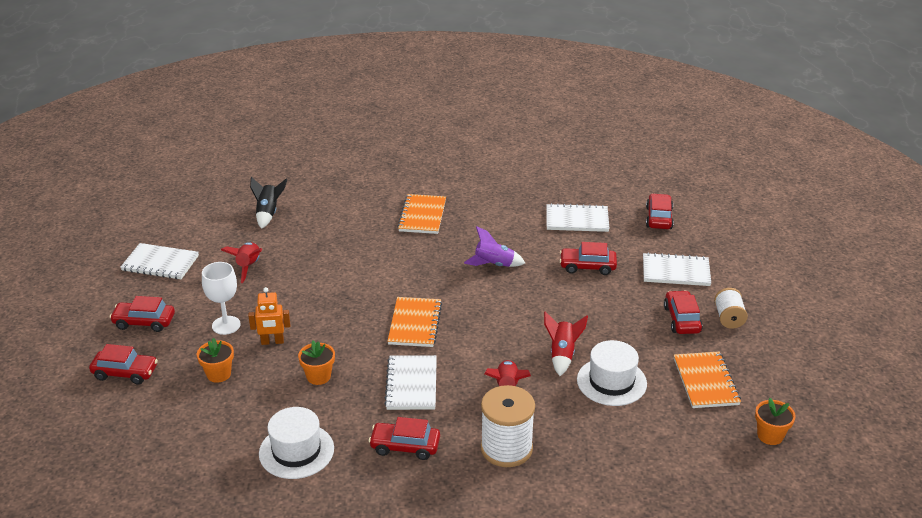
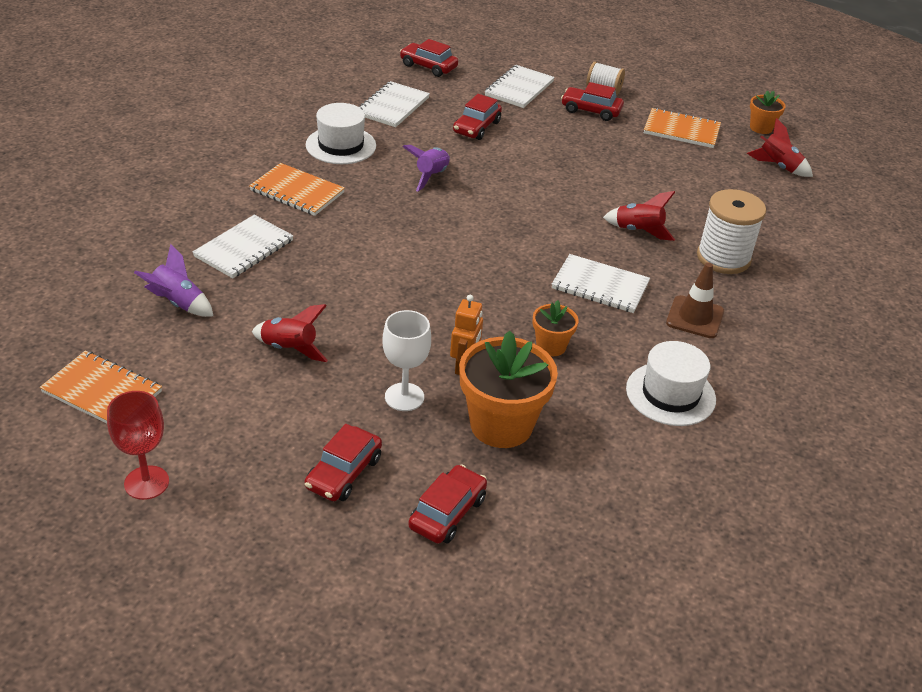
camera: 70 degrees left, 5 degrees up
(108, 257) = (146, 482): none -> red goblet
(160, 263) = (211, 429): white notebook -> white notebook (244, 249)
(218, 374) = (501, 425): orange flower pot -> orange flower pot, size x1.93
(268, 213) = (178, 303): black rocket -> purple rocket
(405, 446) = (695, 317): red car -> brown traffic cone
(415, 324) = (499, 255): orange notebook -> orange notebook (102, 392)
(562, 355) = (605, 185): red rocket -> red rocket (778, 167)
(611, 382) = (657, 173): white hat -> white hat (341, 145)

